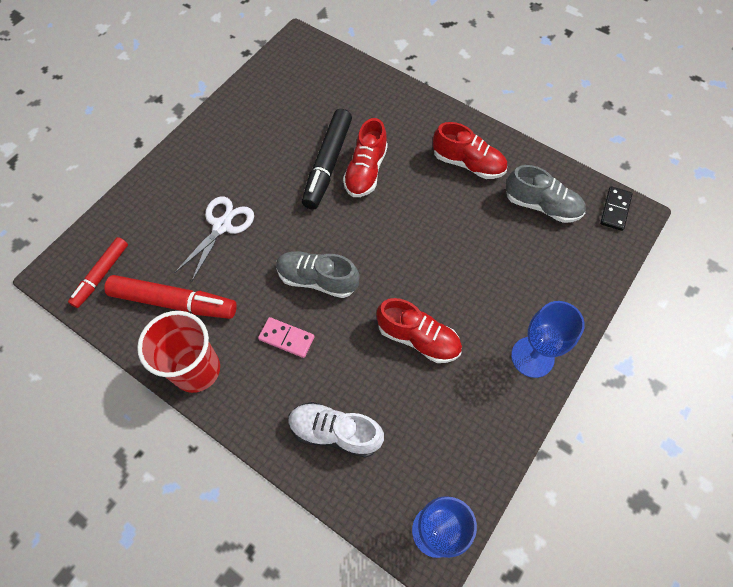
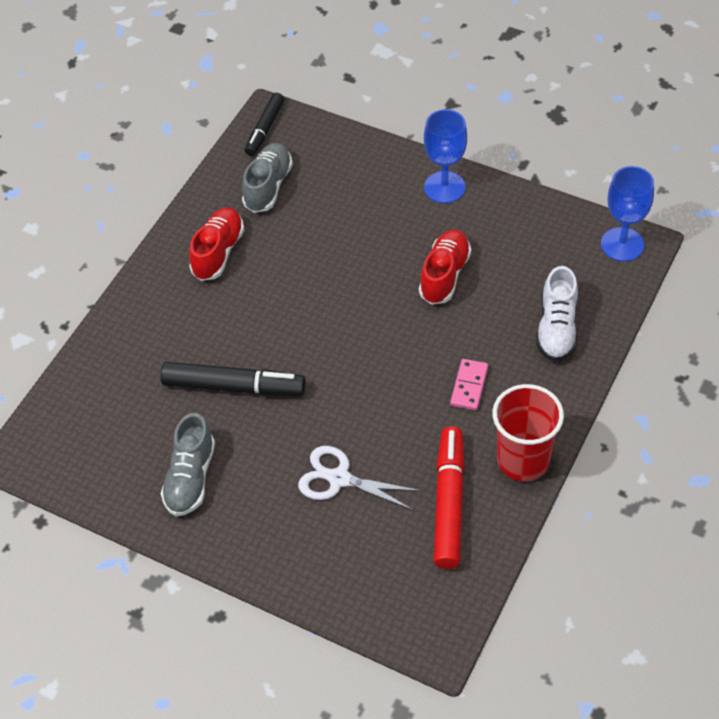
camera: 95 degrees left, 10 degrees down
(101, 275) = (429, 591): red marker -> none
(317, 279) = (394, 371): grey shoe -> grey shoe (190, 478)
(365, 171) = (240, 347): red shoe -> none
(615, 209) = (265, 129): black domino -> black marker

